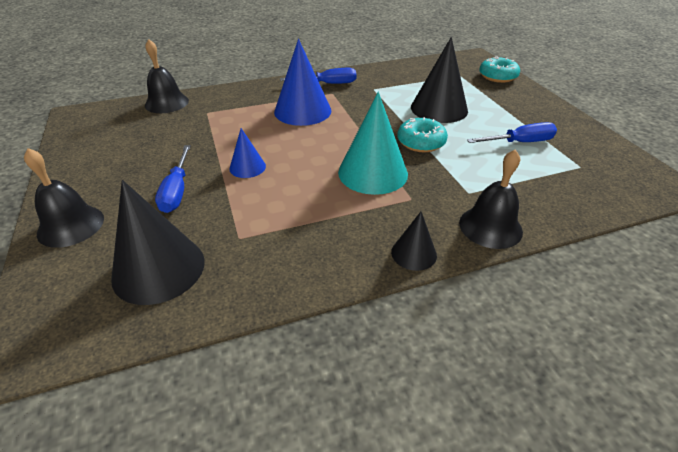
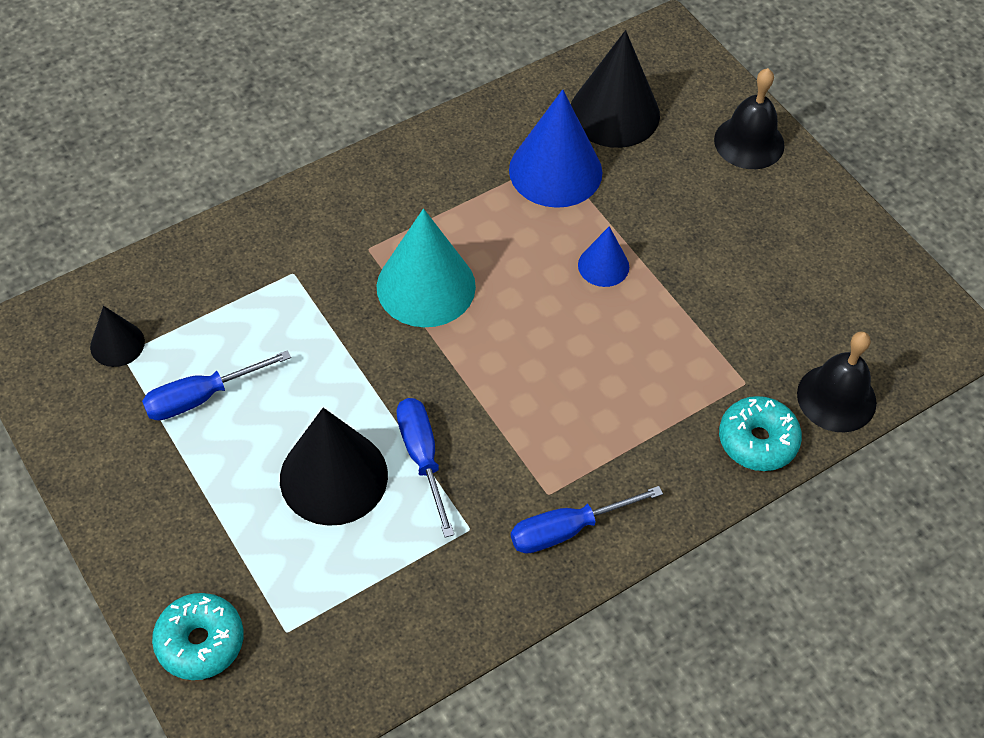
camera: 165 degrees right, 15 degrees up
(177, 191) = (669, 209): blue screwdriver -> blue screwdriver (422, 458)
(302, 111) = (581, 419): blue cone -> blue cone (555, 171)
(414, 253) = (359, 173): black cone -> black cone (117, 344)
(421, 142) = (362, 367): turquoise donut -> turquoise donut (757, 441)
(490, 227) = (271, 222): black bell -> none

